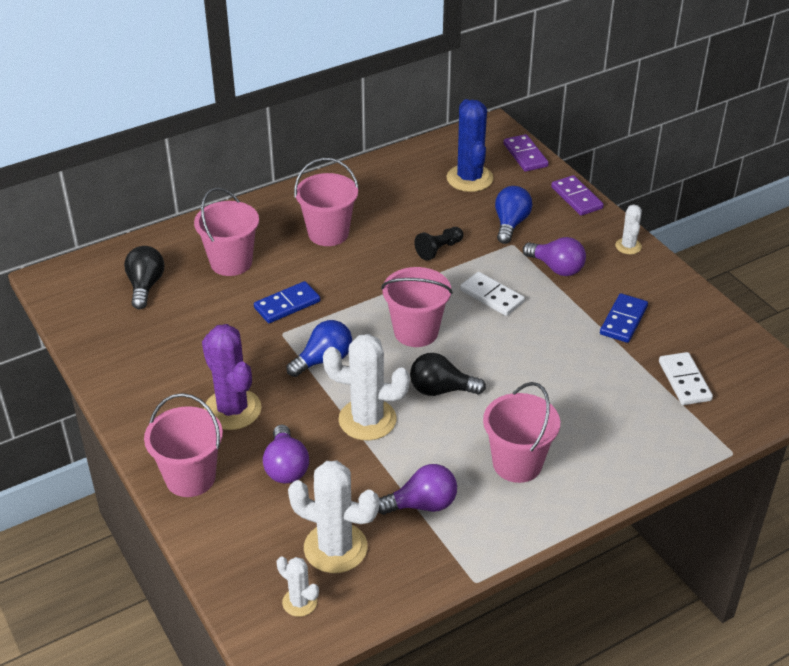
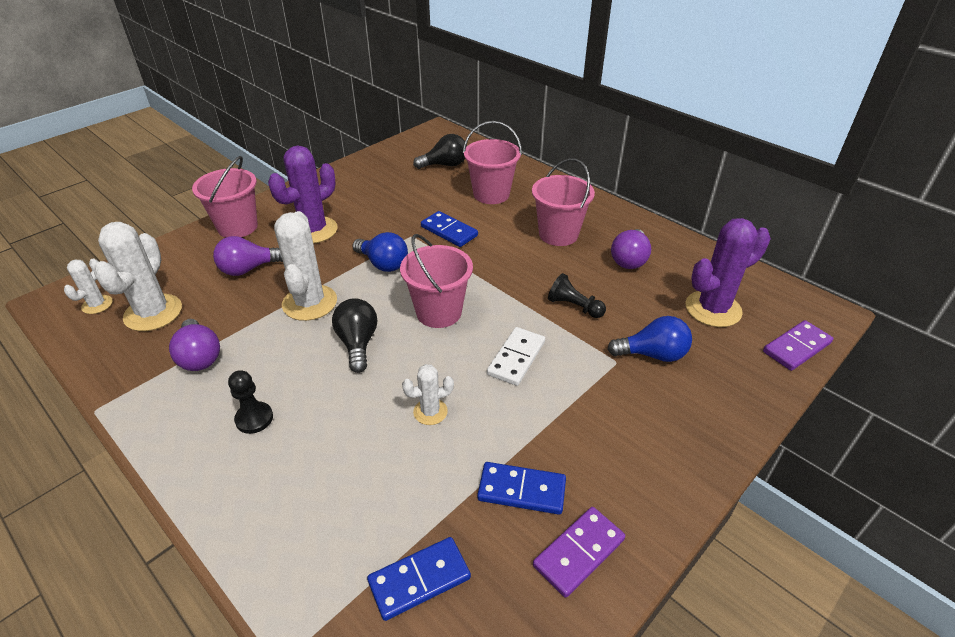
camera: 75 degrees right, 0 degrees up
(469, 178) = (713, 309): blue cactus -> purple cactus
(517, 463) = (254, 418): pink bucket -> black pawn
(556, 268) = (593, 407): purple light bulb -> purple light bulb (629, 260)
(576, 198) = (748, 408): purple domino -> purple domino (579, 553)
(628, 246) = (680, 478): white cactus -> white cactus (430, 412)
(684, 381) = (419, 579): white domino -> blue domino

